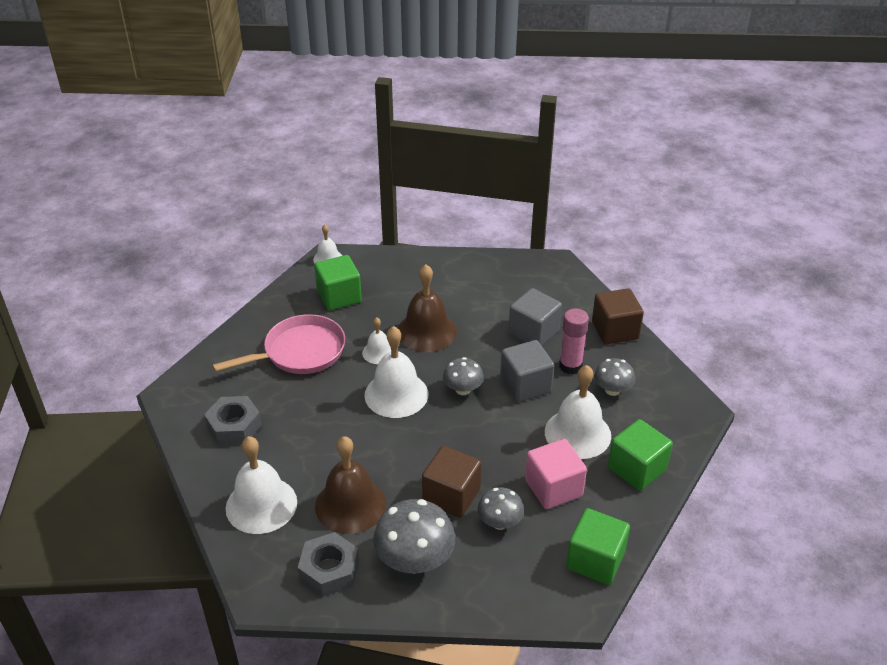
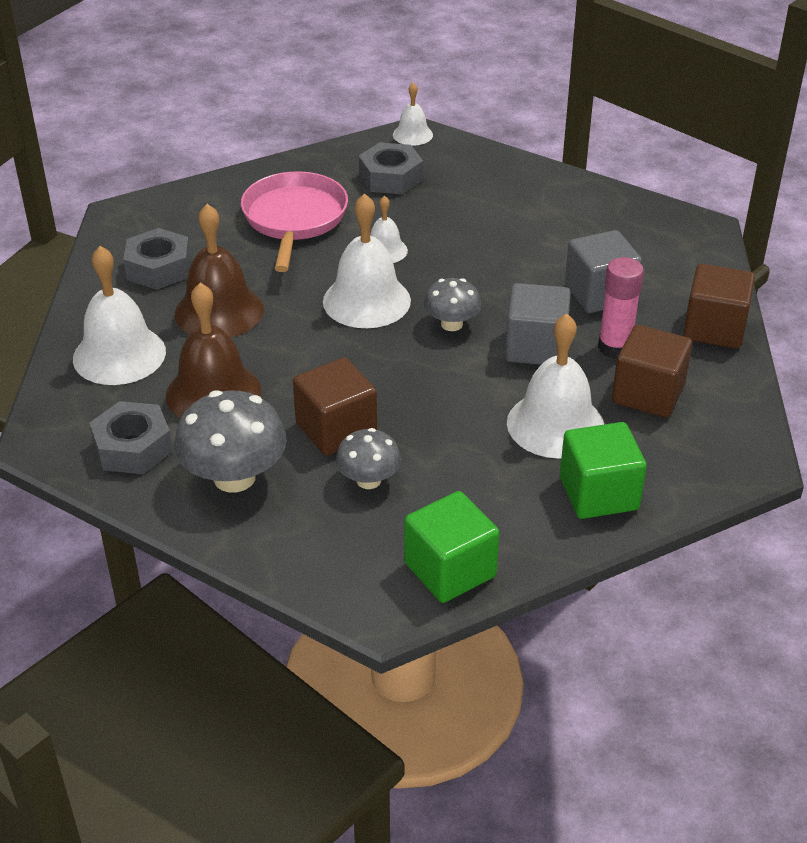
camera: 30 degrees right, 0 degrees up
(299, 352) = (294, 220): pink pan -> pink pan turned 90 degrees counterclockwise
(339, 296) = (390, 178): green cube -> grey nut
(426, 331) = (463, 248): brown bell -> brown bell (219, 311)
(553, 488) = (469, 471): pink cube -> none
(612, 390) = (648, 394): grey mushroom -> brown cube

